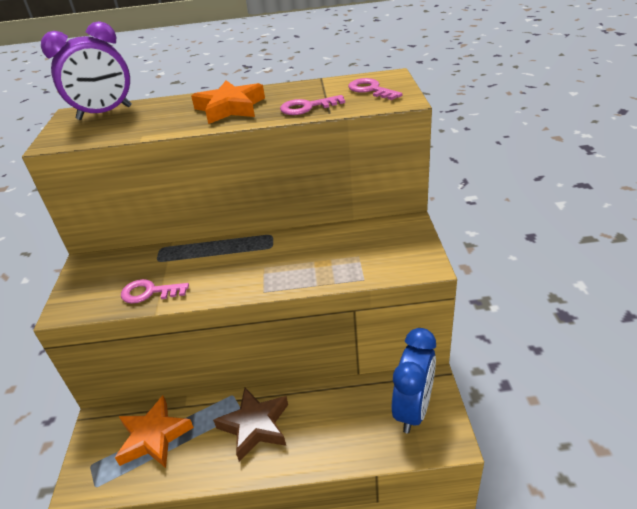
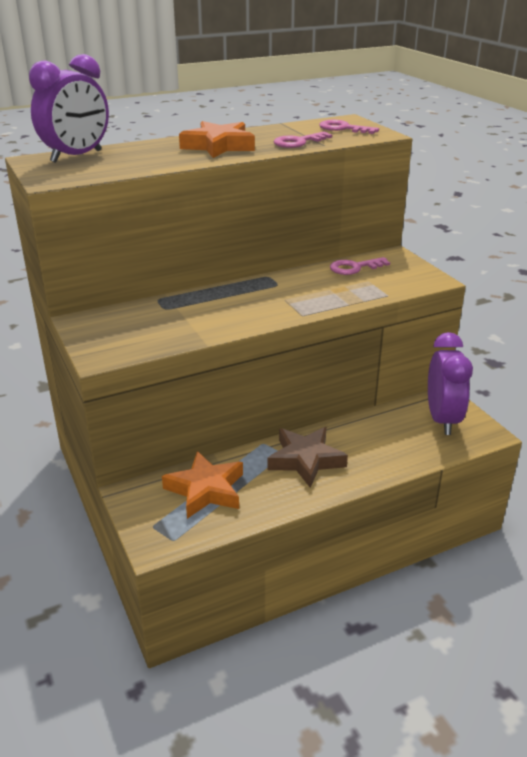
camera: 25 degrees left, 5 degrees down
(149, 292) = (184, 331): pink key -> pink key (354, 268)
(413, 409) = (442, 419): blue clock -> purple clock

